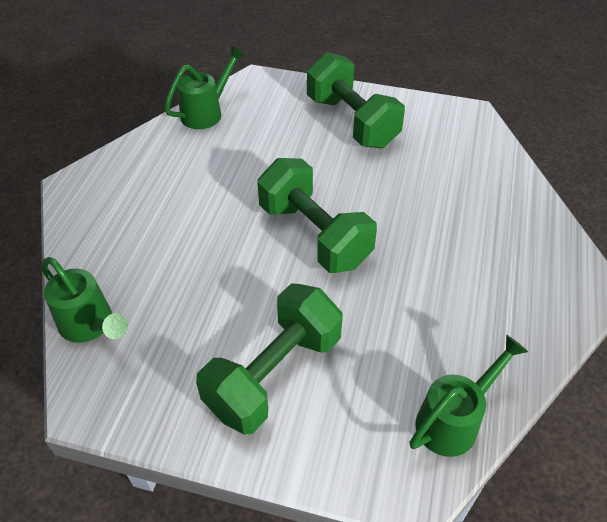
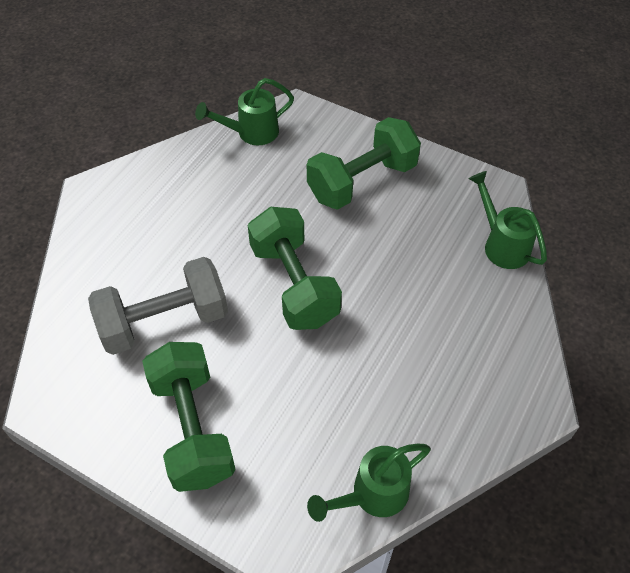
camera: 165 degrees left, 5 degrees up
(418, 181) = (164, 321): none -> grey dumbbell

